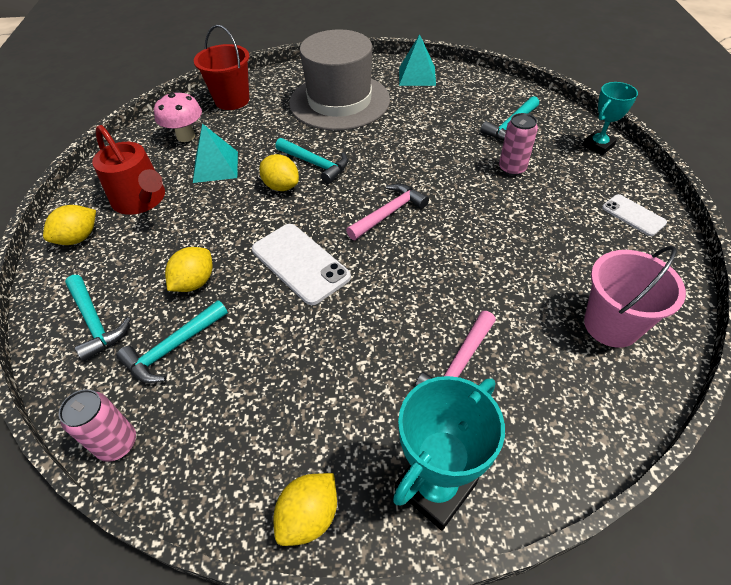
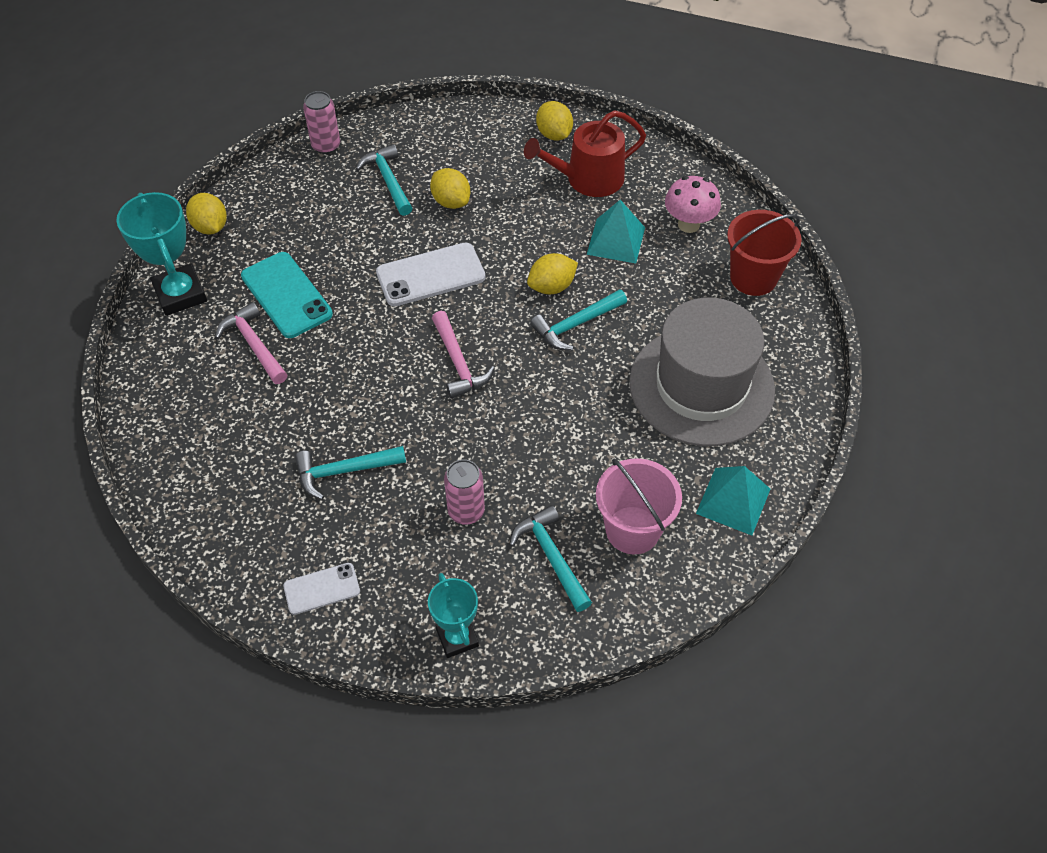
camera: 110 degrees right, 5 degrees up
(95, 322) = (443, 140): turquoise hammer -> turquoise hammer (343, 471)
(380, 369) = (286, 295): none -> turquoise phone
(611, 325) = (215, 473): pink bucket -> pink bucket (632, 530)

